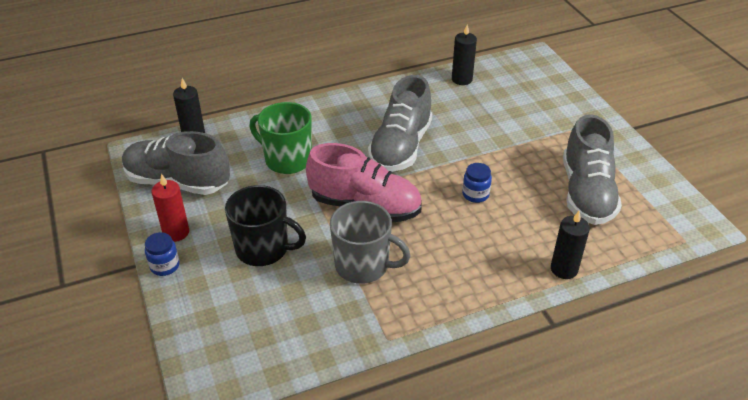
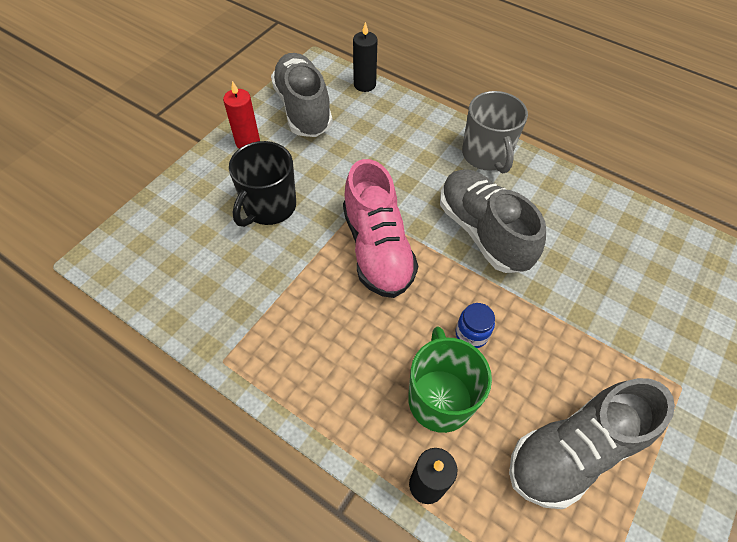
camera: 55 degrees right, 15 degrees up
(165, 266) = (208, 157): blue jar -> none
(263, 249) = (269, 207): black mug -> black mug turned 45 degrees clockwise
(287, 159) = (389, 159): green mug -> green mug (440, 398)
(363, 265) = (300, 290): grey mug -> grey mug (486, 155)
(400, 147) = (483, 231): grey shoe -> grey shoe turned 75 degrees clockwise
(462, 79) = (641, 226): black candle -> none

